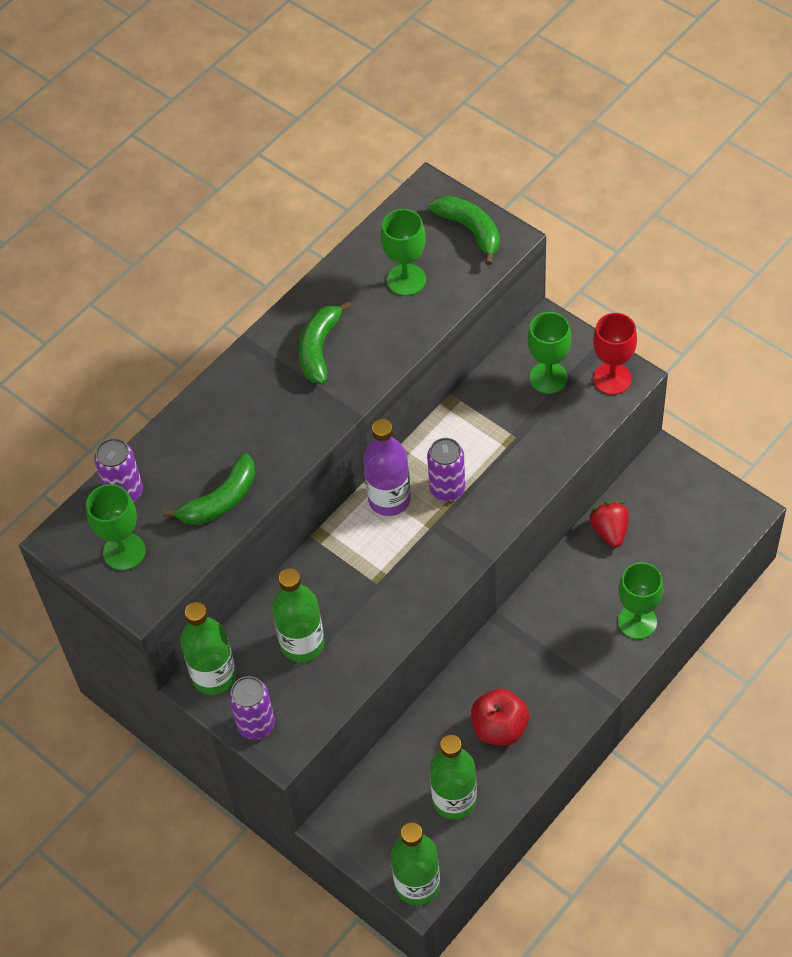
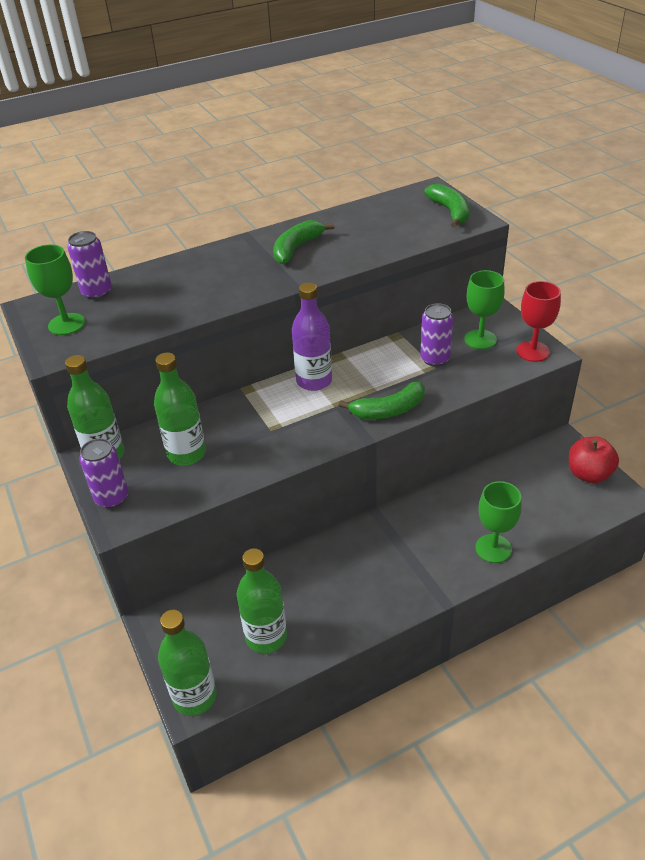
camera: 20 degrees right, 15 degrees down
(220, 500) = (160, 312): green banana -> green banana (388, 410)
(406, 280) = (386, 227): green goblet -> none
(447, 489) = (363, 386): purple can -> purple can (435, 359)
(499, 728) = (335, 592): red apple -> red apple (589, 474)
(609, 531) = (496, 477): red strawberry -> none

